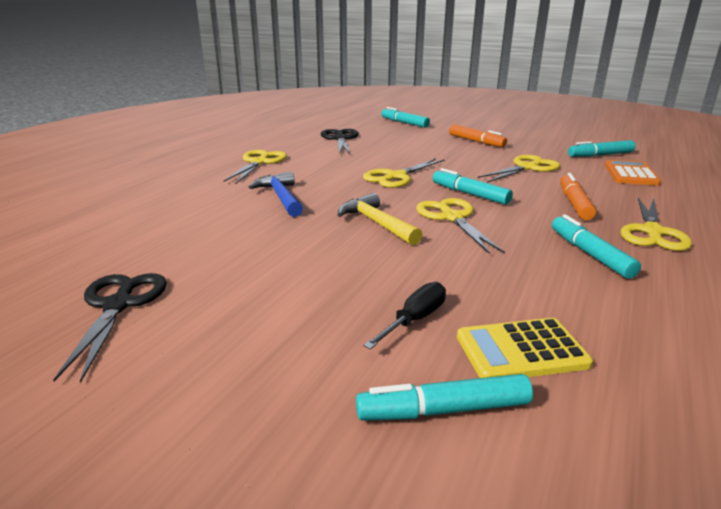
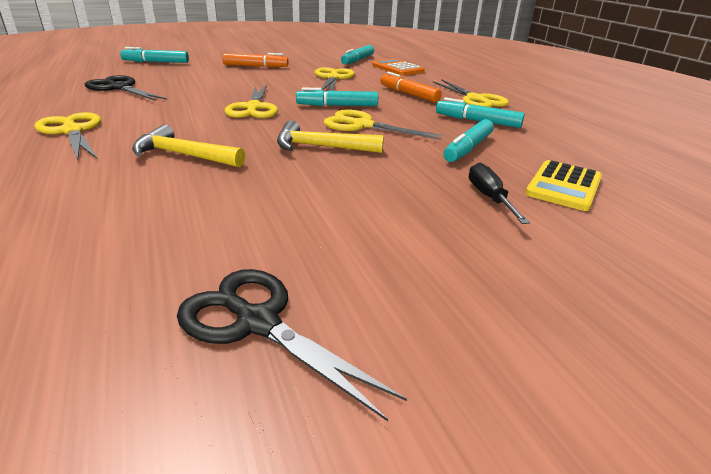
camera: 50 degrees left, 5 degrees up
(281, 197) = (184, 155): blue hammer -> yellow hammer
(443, 410) = (607, 236): turquoise marker -> turquoise marker (467, 148)

